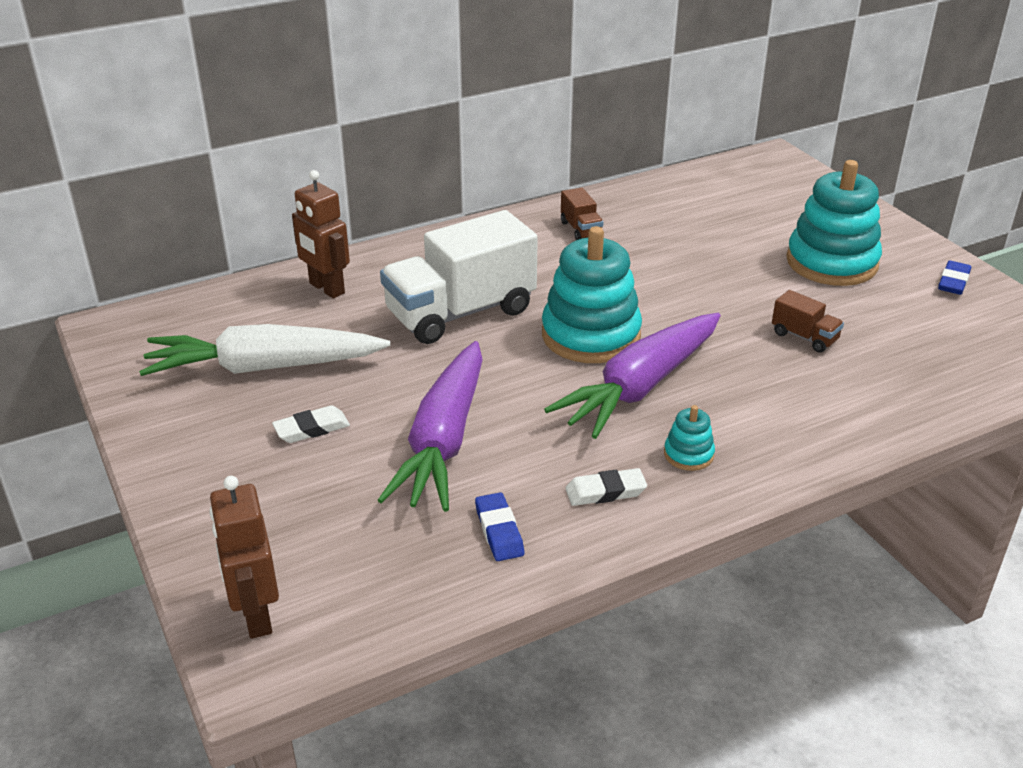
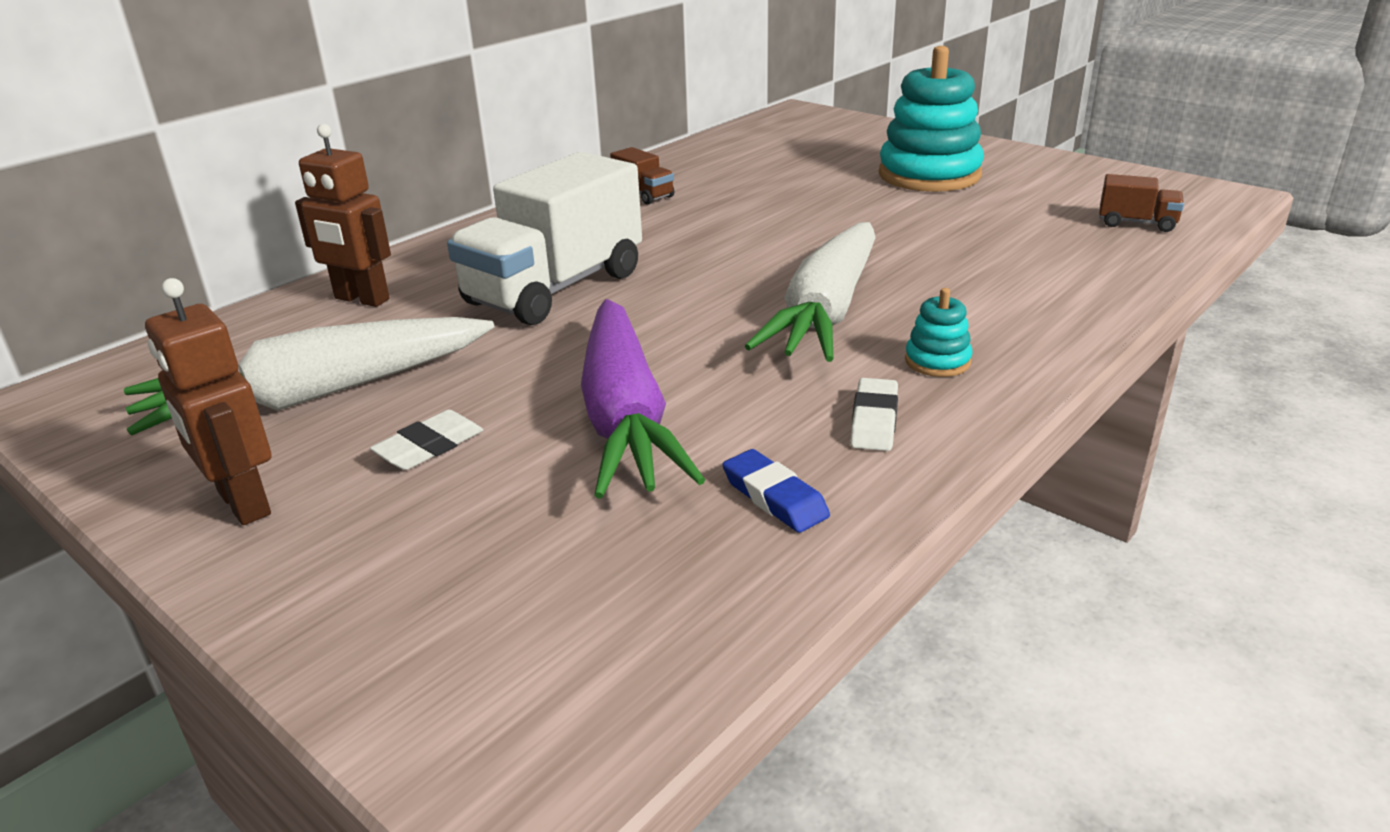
camera: 20 degrees left, 5 degrees down
(256, 616) = (482, 712): brown robot -> brown robot (243, 504)
(590, 335) = (729, 278): turquoise stacking toy -> none
(605, 492) = (874, 421): white eraser -> white eraser turned 45 degrees counterclockwise
(640, 387) = (826, 312): purple carrot -> white carrot
(804, 337) = (961, 235): brown truck -> brown truck (1136, 223)
(953, 282) = (1057, 168): blue eraser -> none

